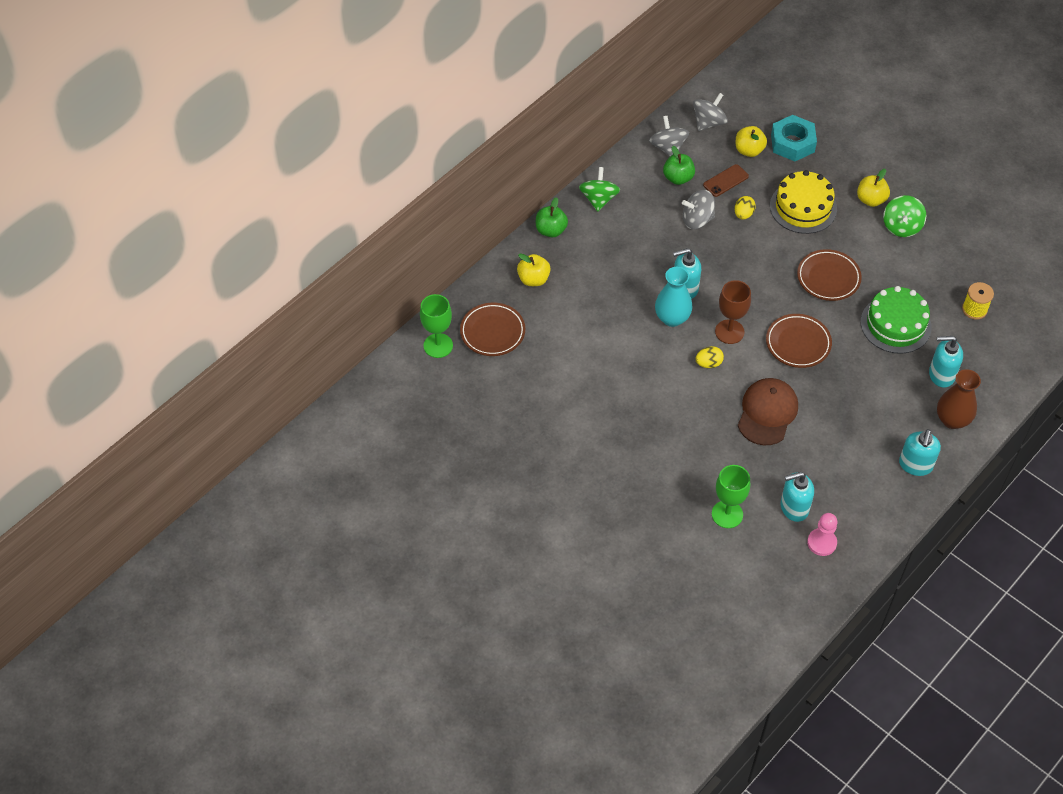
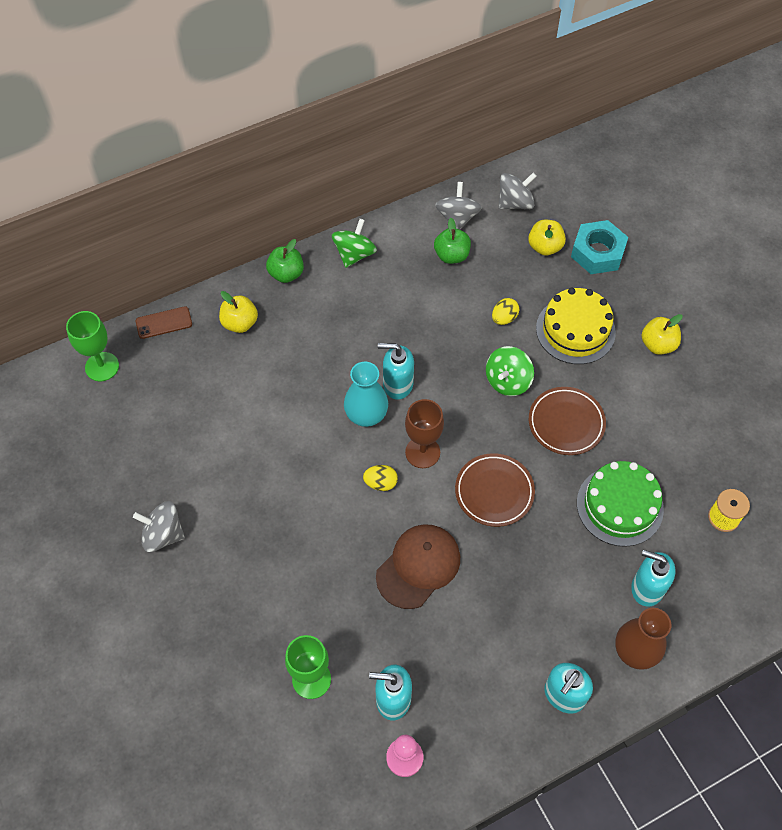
camera: 20 degrees right, 5 degrees up
(492, 332) = (166, 369): brown plate -> none
(697, 220) = (449, 309): grey spinning top -> grey spinning top (163, 534)
(725, 181) = (502, 274): brown phone -> brown phone (164, 323)
(901, 226) = (680, 387): green spinning top -> green spinning top (507, 381)

